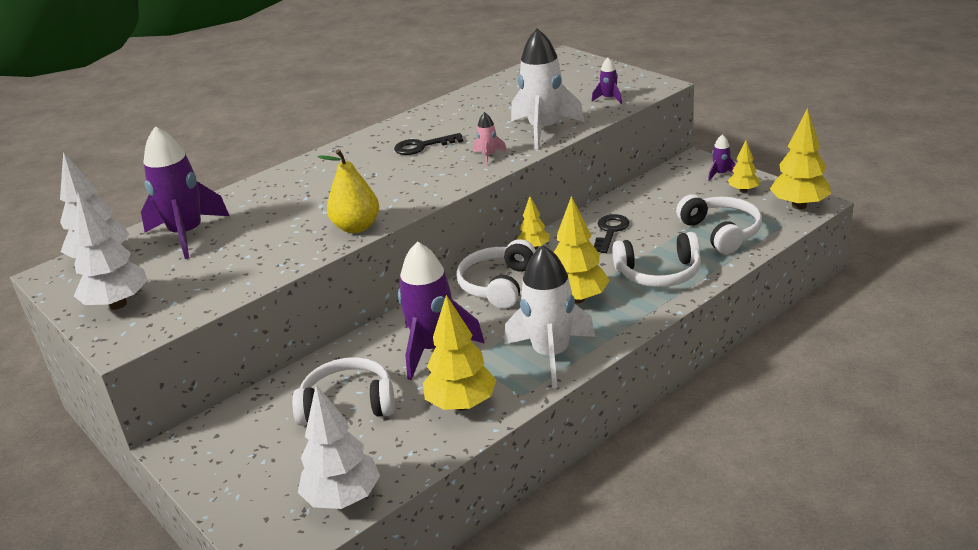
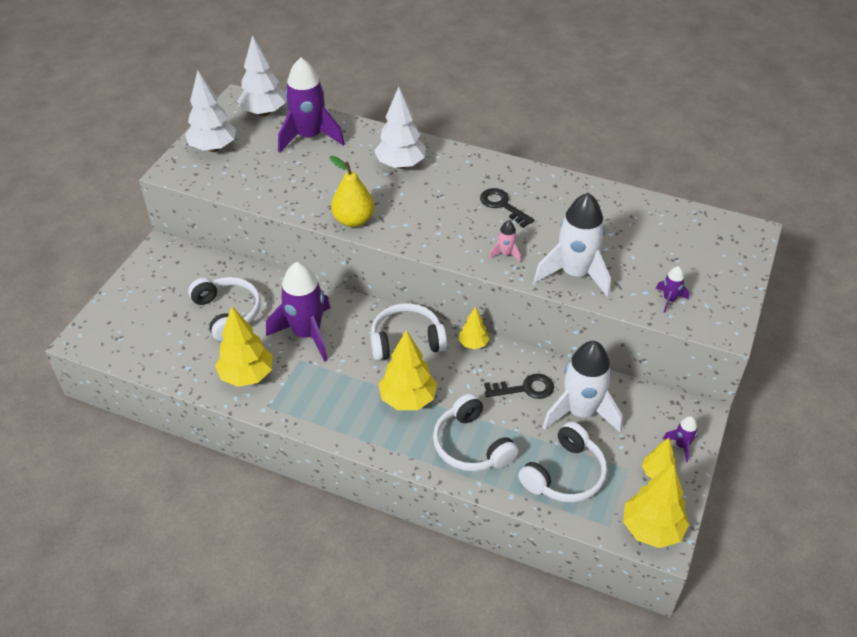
camera: 60 degrees right, 15 degrees up
(343, 498) = (135, 351): white tree -> white tree (400, 164)
(551, 355) = (324, 408): white rocket -> white rocket (580, 412)

